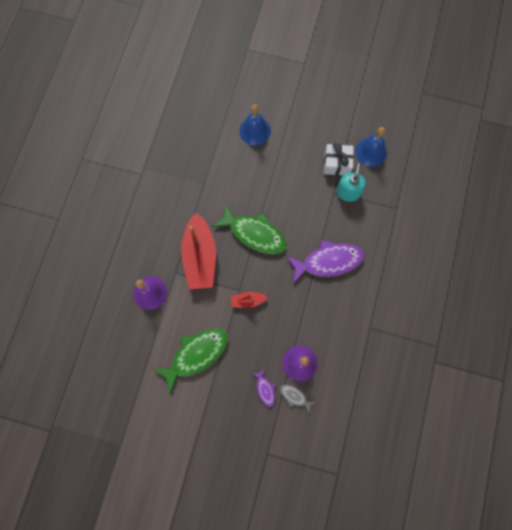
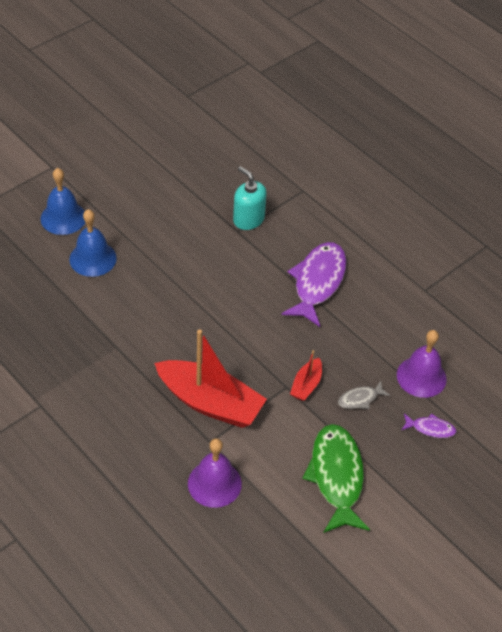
camera: 60 degrees left, 25 degrees down
(254, 233) = (225, 331): green fish -> none
(295, 396) = (459, 404): grey fish -> grey fish (360, 399)
(336, 164) = (205, 209): white gift -> none
(371, 152) = (217, 174): blue bell -> blue bell (63, 218)

